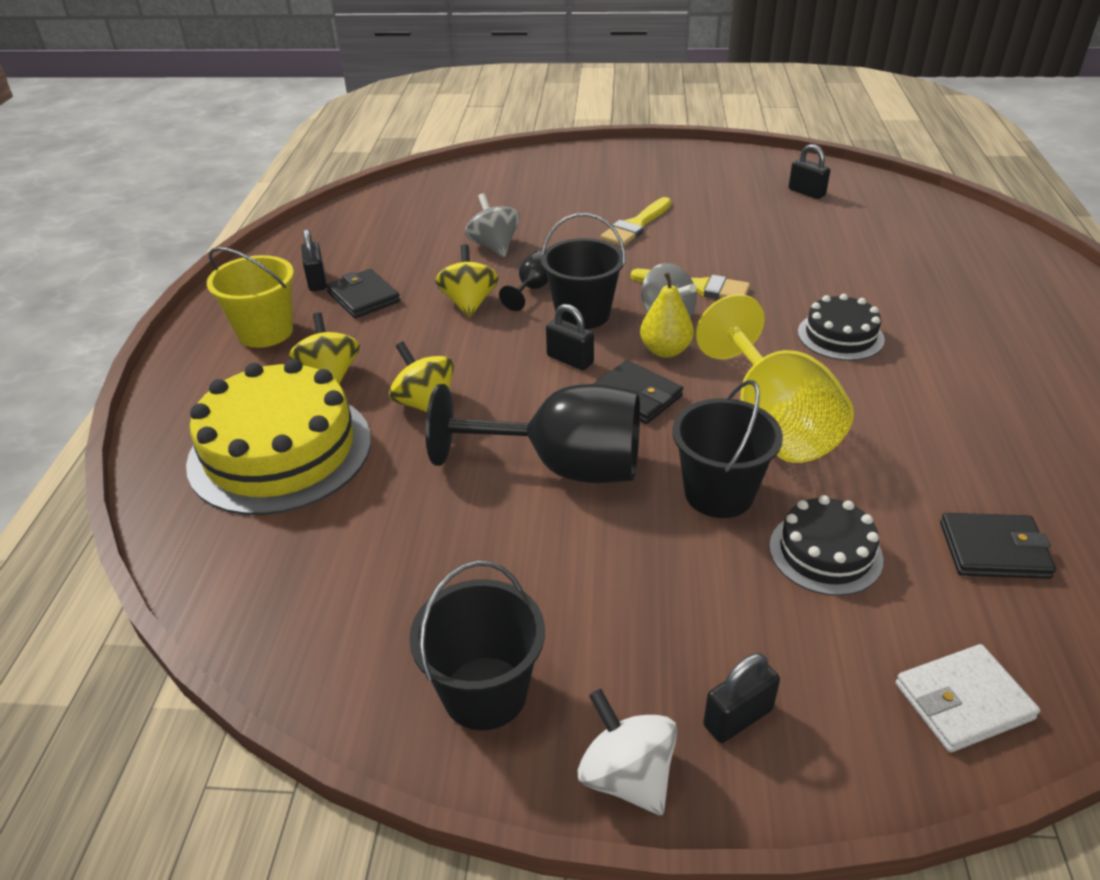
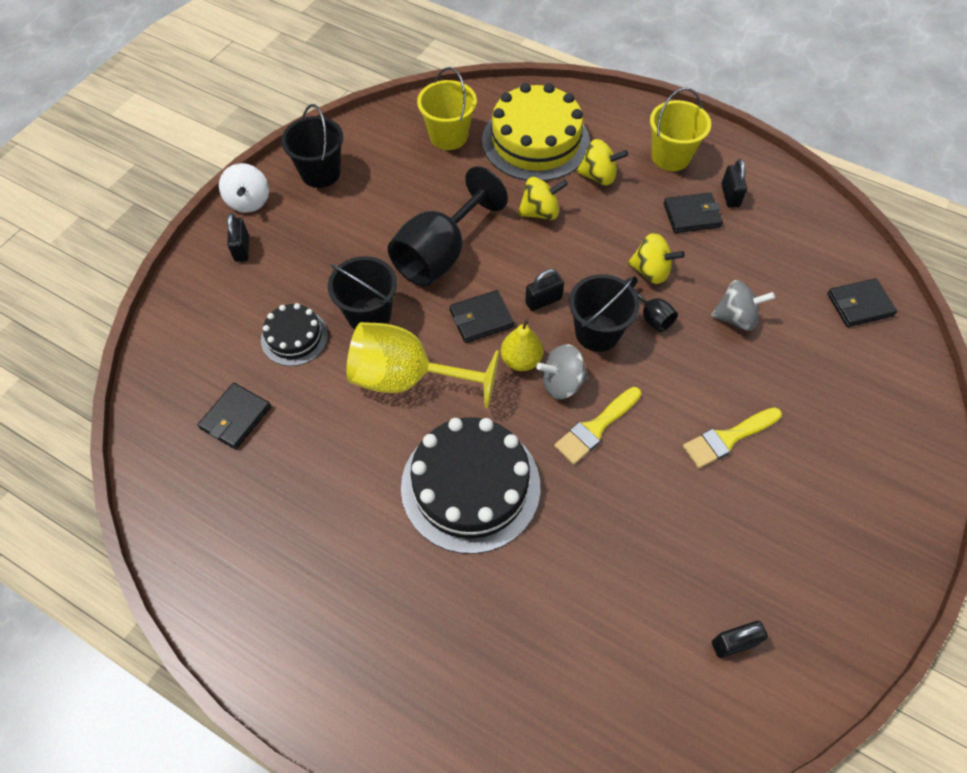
camera: 115 degrees right, 20 degrees up
(306, 551) = (448, 136): none -> yellow bucket
(317, 281) = (730, 195): black padlock -> black padlock turned 75 degrees clockwise
(430, 196) = (859, 305): none -> black wallet
(626, 776) = (249, 201): white spinning top -> white spinning top turned 90 degrees clockwise
(636, 225) = (727, 438): yellow brush -> yellow brush turned 90 degrees counterclockwise
(840, 336) = (470, 486): black cake -> black cake, size x1.89
(963, 701) = (181, 334): white wallet -> none

